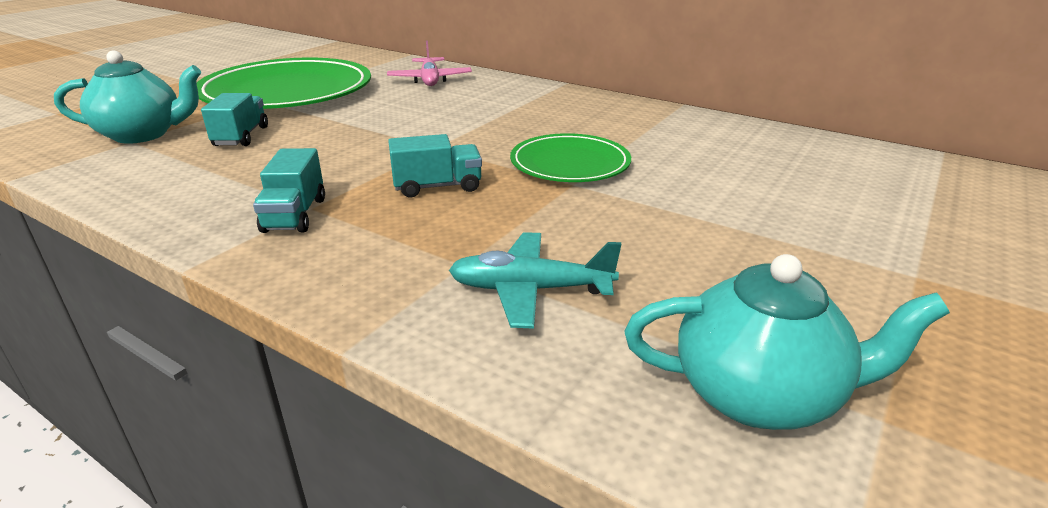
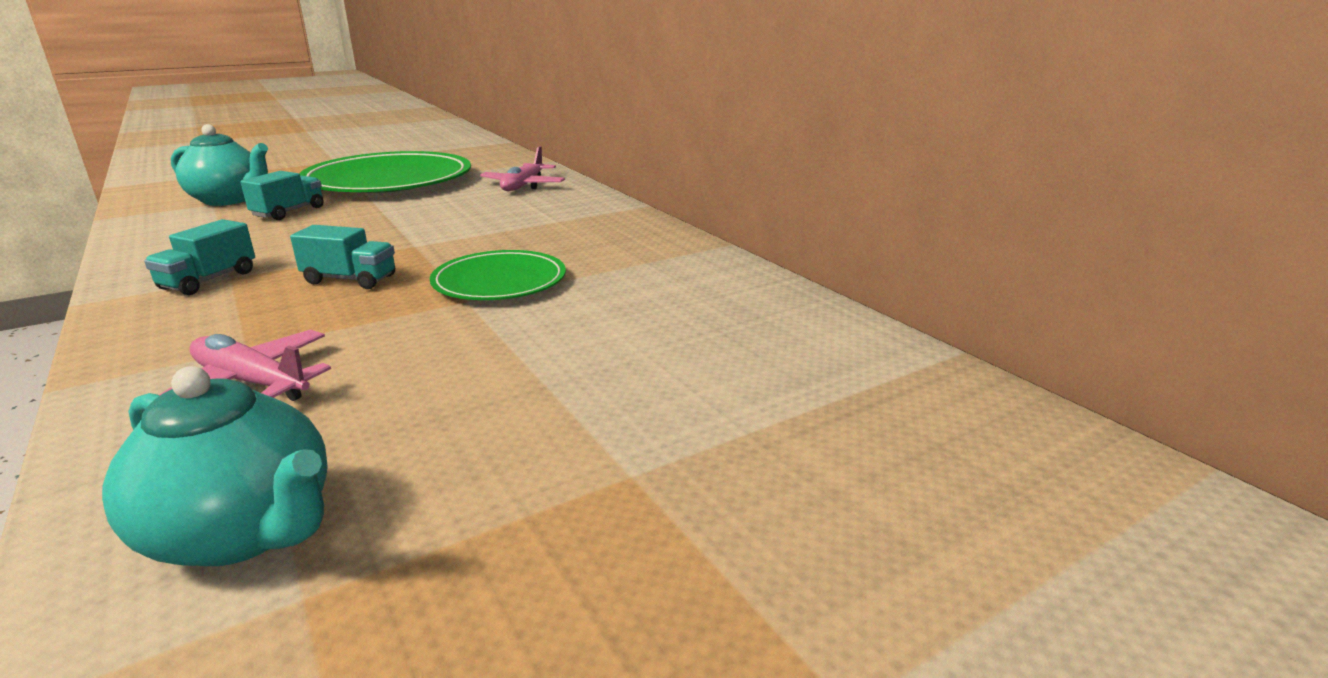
camera: 25 degrees right, 5 degrees down
(530, 290) = (251, 383): turquoise plane -> pink plane

